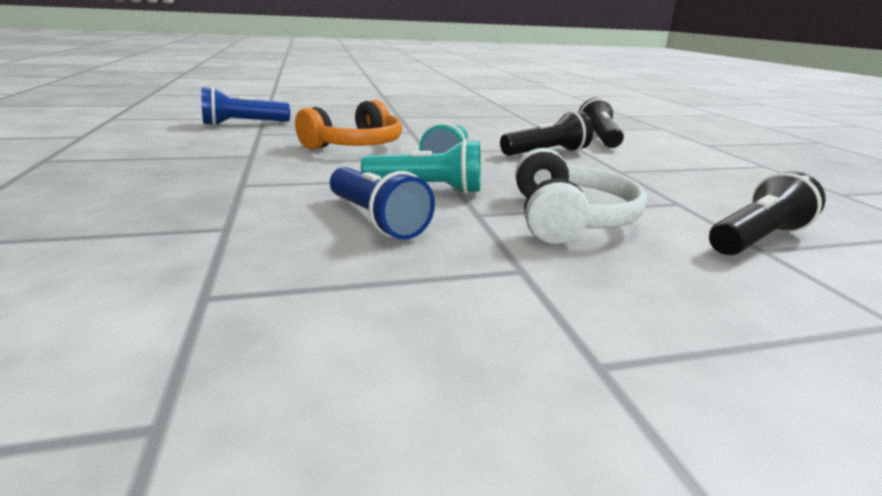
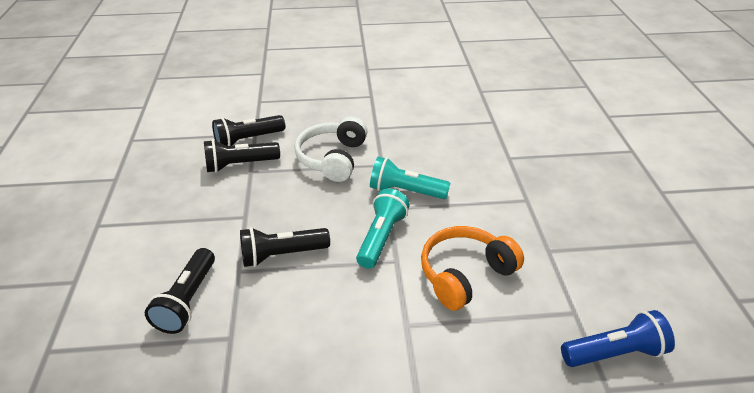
camera: 170 degrees left, 15 degrees up
(376, 220) = (437, 161): blue flashlight -> none
(707, 209) = (240, 165): none -> black flashlight

